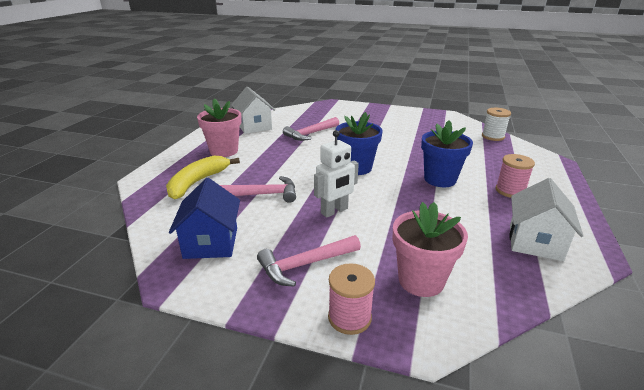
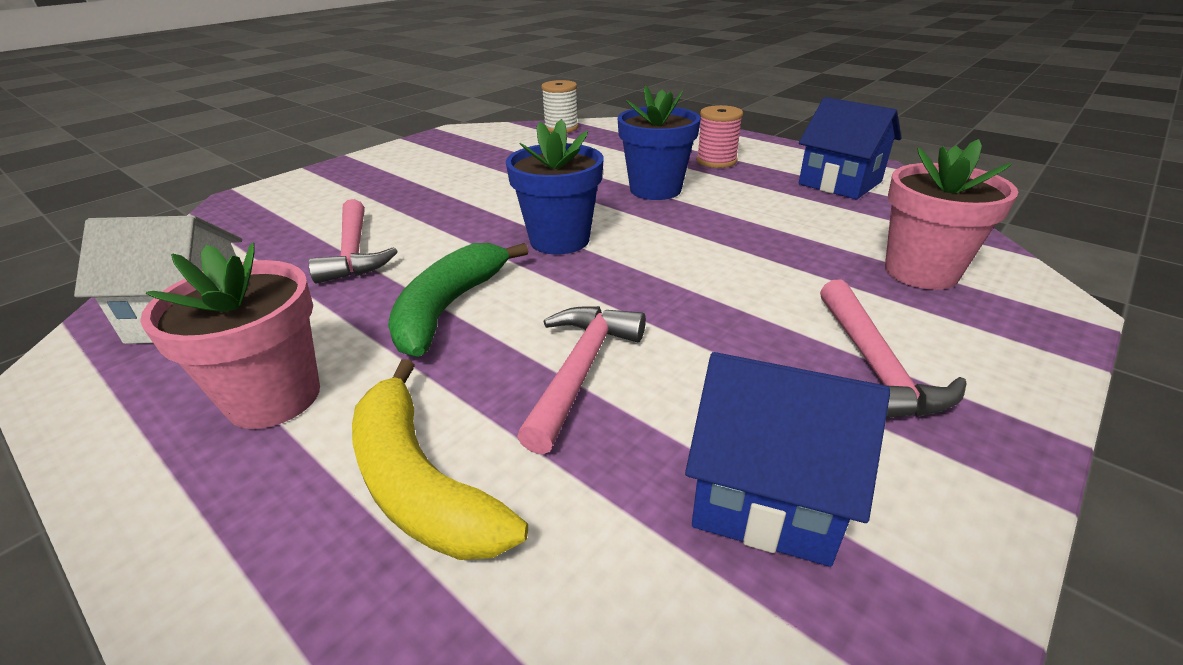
camera: 65 degrees left, 5 degrees up
(286, 161) = (449, 308): none -> green banana
(334, 211) = (702, 296): white robot -> none
(349, 317) = (1020, 352): pink spool -> none
(535, 242) = (840, 183): white house -> blue house

